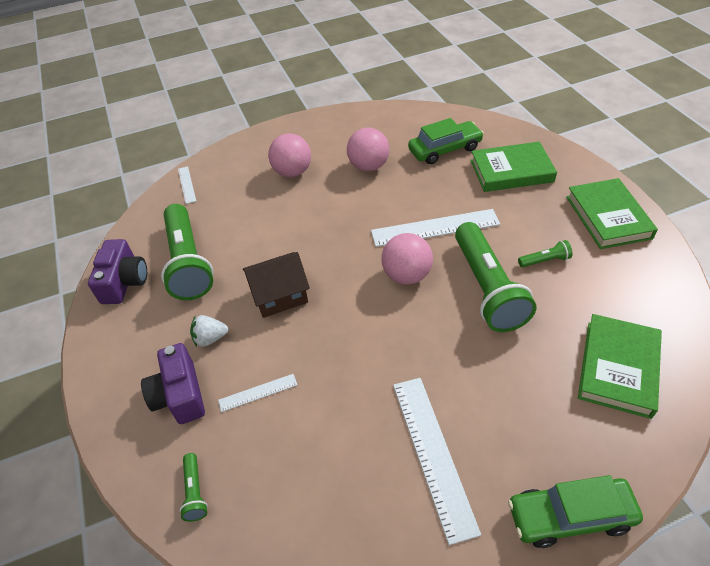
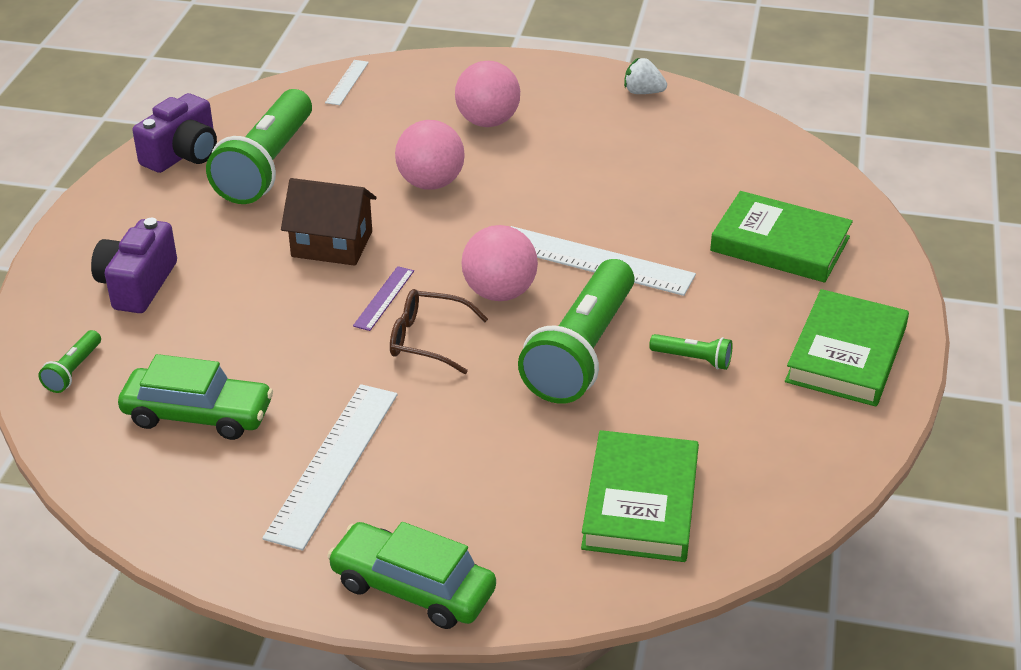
camera: 30 degrees right, 10 degrees down
(210, 338) = (217, 249): white strawberry -> white strawberry (643, 92)
(258, 392) = (215, 321): white ruler -> none
(346, 315) = (384, 298): none -> purple ruler
(368, 166) = (591, 156): pink ball -> pink ball (430, 183)
(399, 329) = (427, 340): none -> brown glasses
(445, 149) = (719, 179): green car -> green car (198, 415)
(618, 368) = (641, 503): green book -> green book turned 45 degrees counterclockwise

